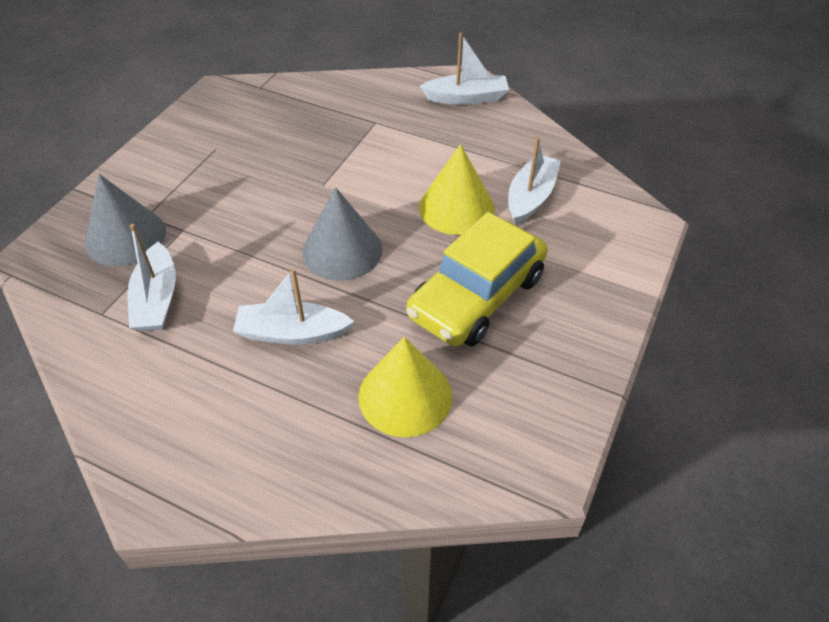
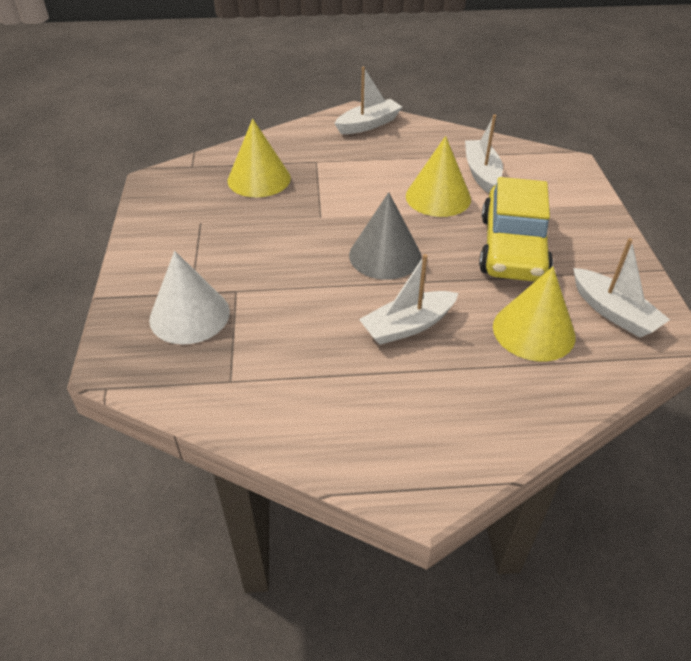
camera: 30 degrees left, 5 degrees down
(126, 237) = (189, 315): grey cone -> white cone
(157, 299) = (270, 349): white boat -> white boat (613, 312)
(305, 122) = (259, 179): none -> yellow cone

